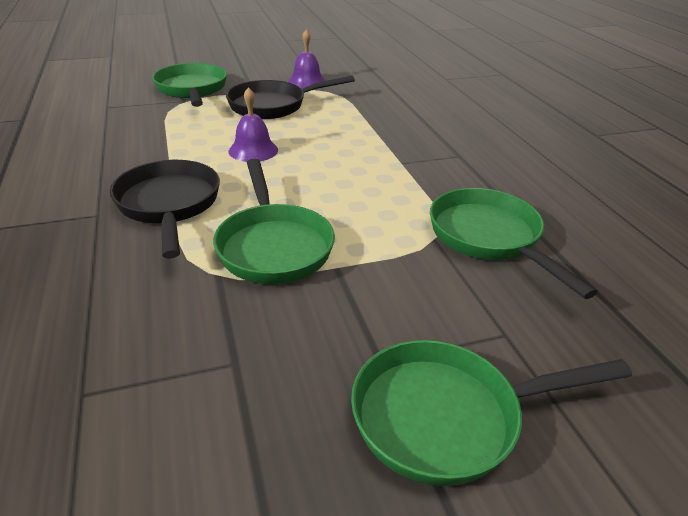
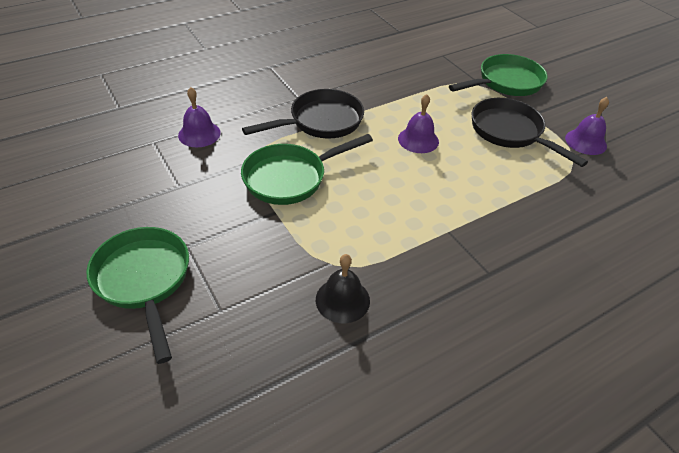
camera: 75 degrees right, 10 degrees up
(104, 327) = (199, 134): none -> purple bell
(489, 238) = (342, 300): green pan -> black bell

